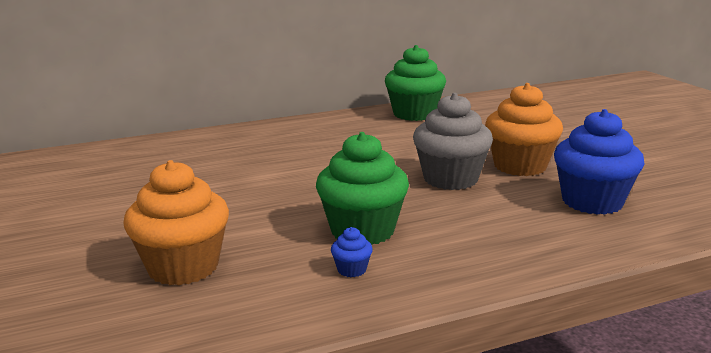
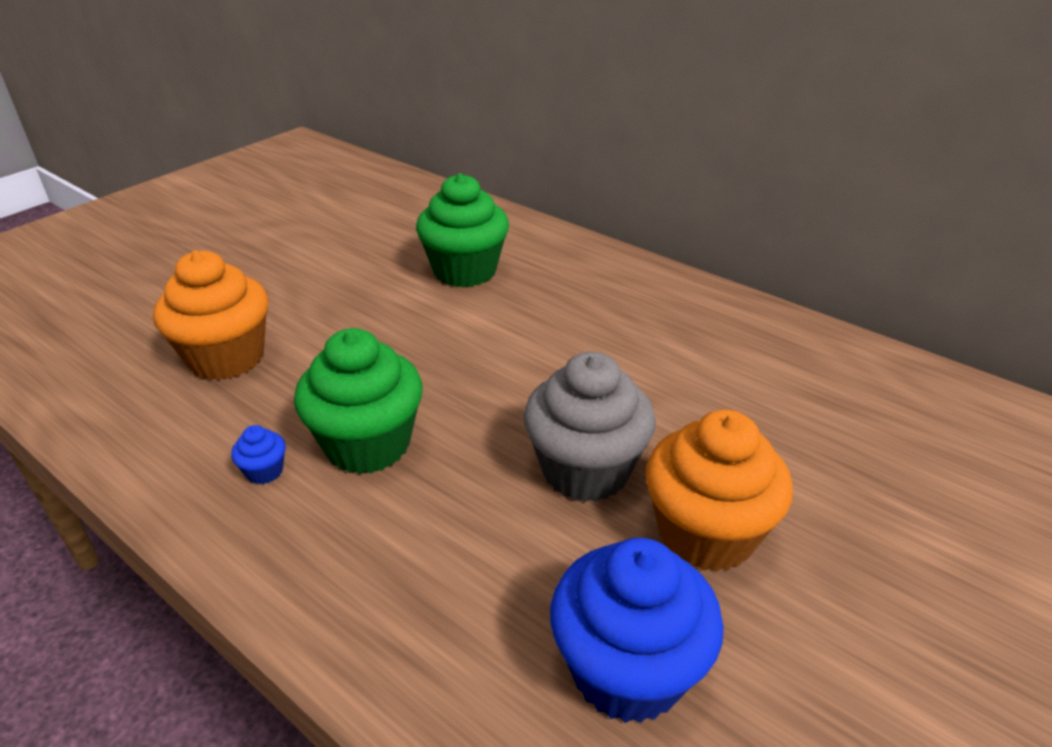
camera: 60 degrees right, 15 degrees up
(414, 114) = (808, 354): green cupcake -> green cupcake (465, 271)

